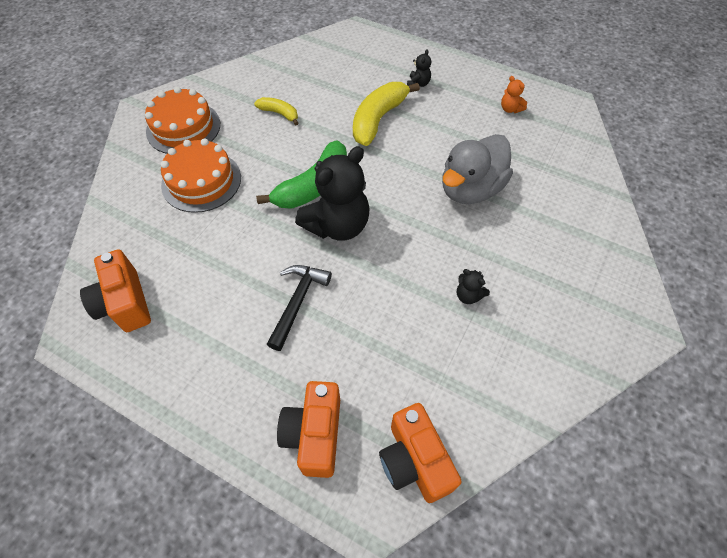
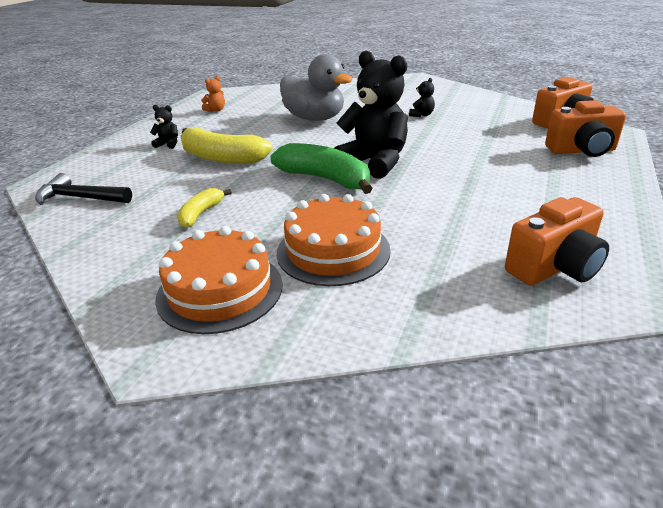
camera: 95 degrees left, 25 degrees down
(298, 302) = (472, 170): black hammer -> black hammer (80, 198)

